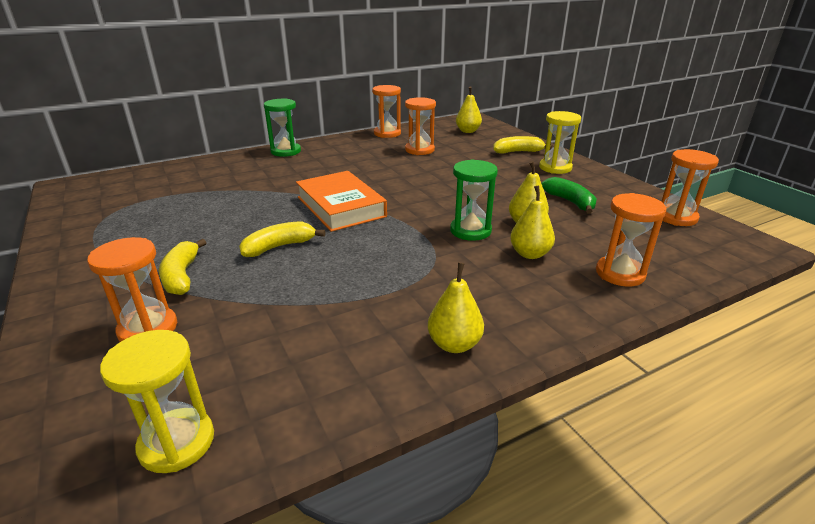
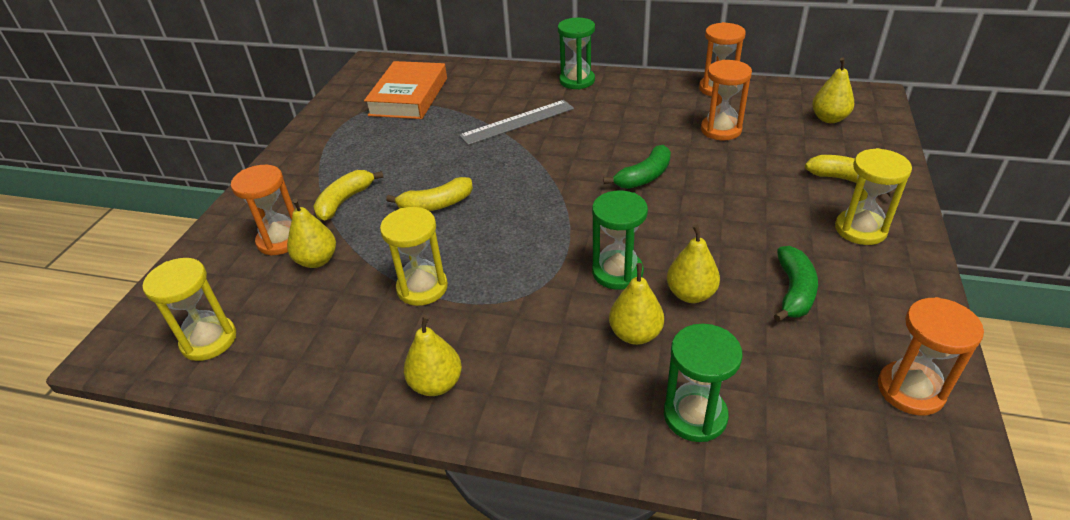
camera: 45 degrees right, 10 degrees up
(216, 324) = (317, 260): none -> yellow pear
(273, 183) = (517, 122): none -> grey ruler
(279, 247) = (436, 205): yellow banana -> yellow banana turned 150 degrees clockwise
(341, 207) = (538, 180): orange book -> orange book (409, 96)
(348, 297) = (422, 288): none -> yellow hourglass
(410, 182) = (644, 177): none -> green banana
(620, 273) = (695, 415): orange hourglass -> green hourglass

